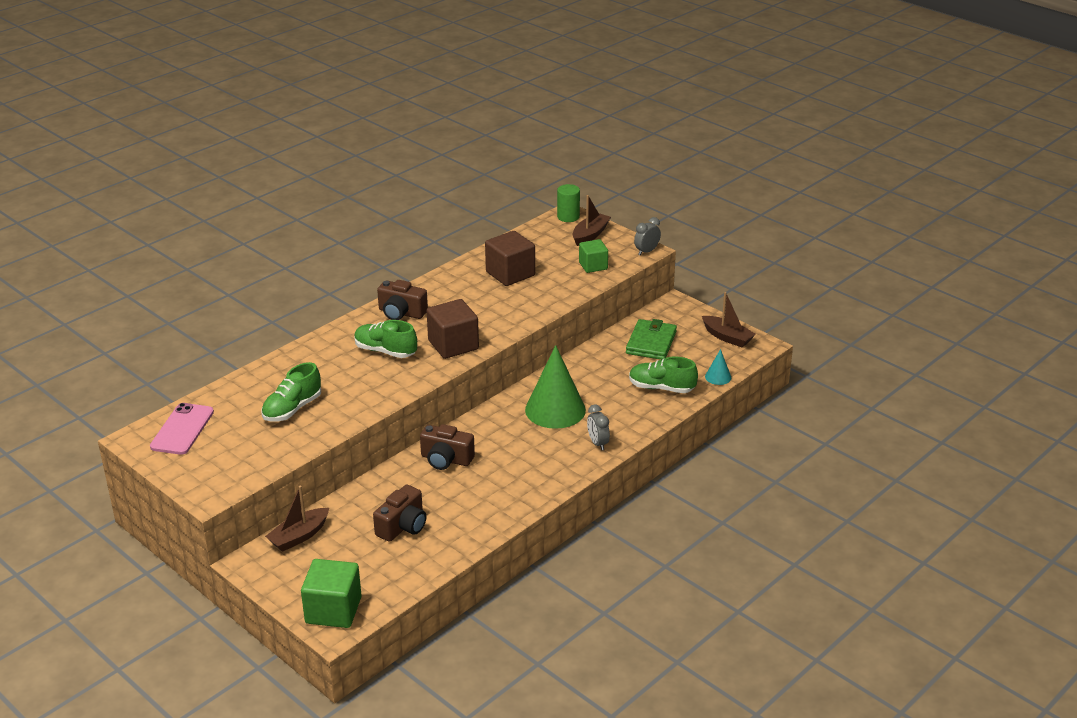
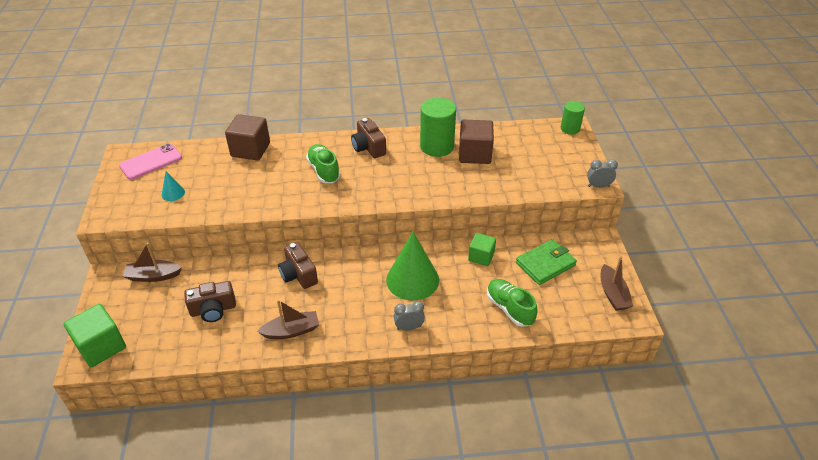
camera: 40 degrees right, 10 degrees up
(292, 409) = (221, 182): green shoe -> none
(453, 345) = (370, 190): brown cube -> brown cube (250, 150)
(466, 283) = (437, 146): none -> green cylinder
(590, 235) = (569, 151): brown boat -> brown boat (291, 331)
(593, 266) = (542, 177): green cube -> green cube (481, 256)
(597, 443) = (409, 327): grey clock -> grey clock turned 60 degrees clockwise
(718, 377) = (565, 326): turquoise cone -> turquoise cone (173, 193)

